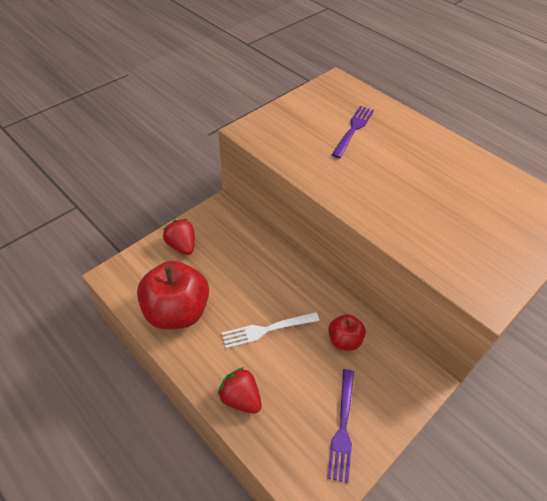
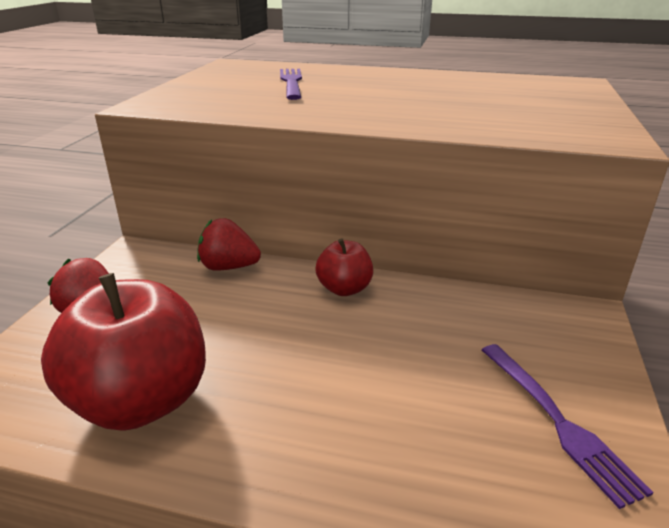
camera: 30 degrees left, 20 degrees down
(241, 398) = (365, 471): red strawberry -> red strawberry (228, 267)
(267, 329) = (325, 356): white fork -> none
(344, 340) = (446, 319): red apple -> red apple (344, 289)

